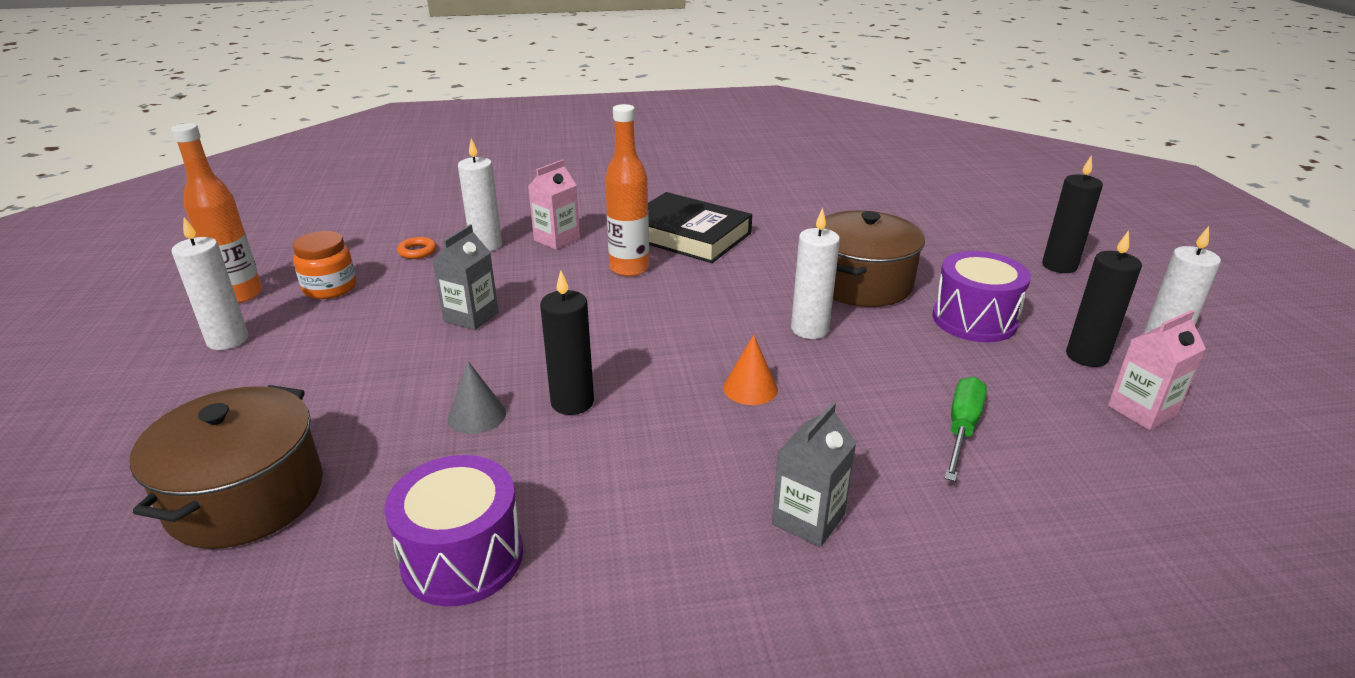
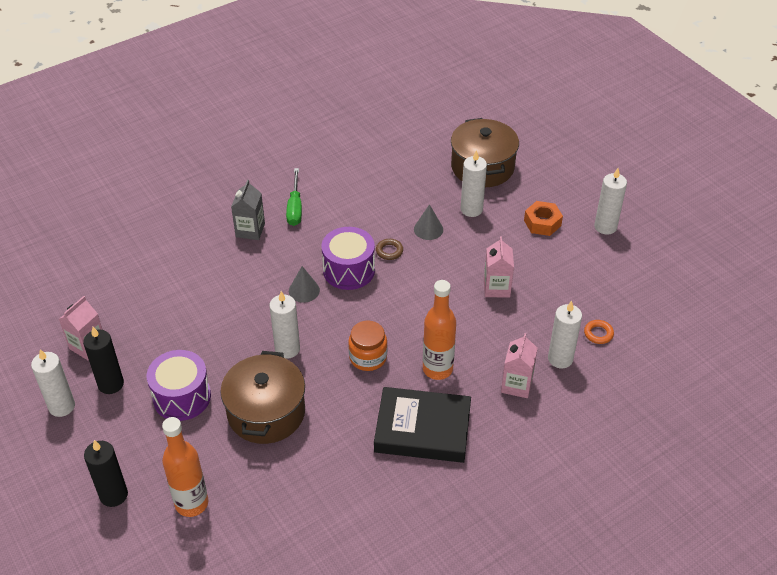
camera: 155 degrees right, 15 degrees up
(240, 295) = (649, 256): orange bottle -> orange bottle (191, 503)
(299, 370) = (542, 223): none -> orange nut
(330, 288) = (607, 280): orange jar -> orange jar (368, 357)
(371, 424) = (471, 209): none -> white candle
(462, 557) = (376, 175): purple drum -> purple drum (349, 270)
(471, 317) = (496, 288): grey carton -> pink carton
(572, 402) = (389, 251): black candle -> brown ring
(750, 388) = (304, 290): orange cone -> grey cone
(962, 428) = (187, 301): green screwdriver -> green screwdriver (295, 208)

